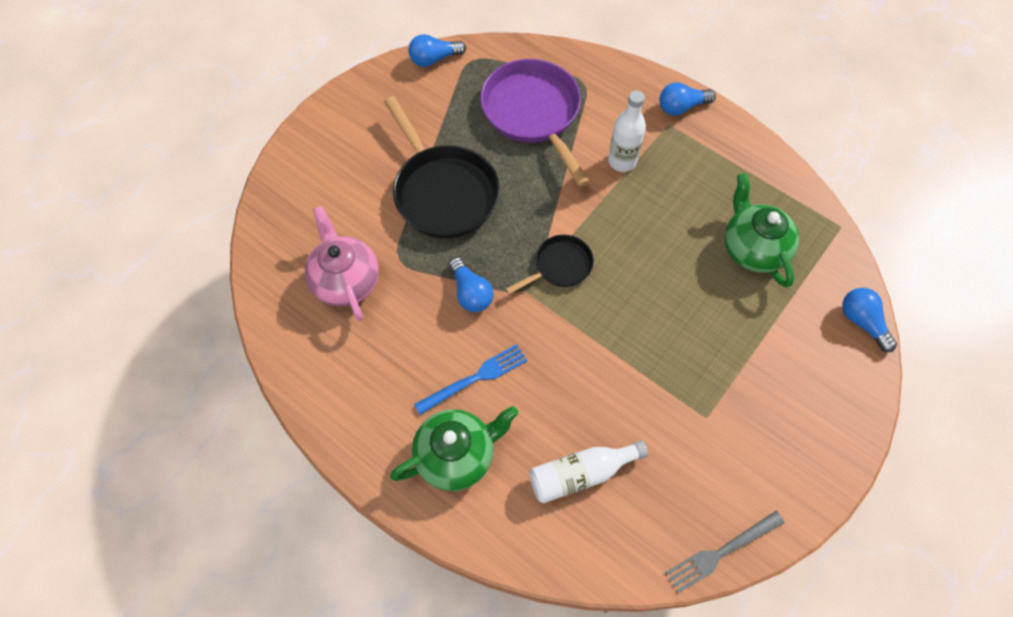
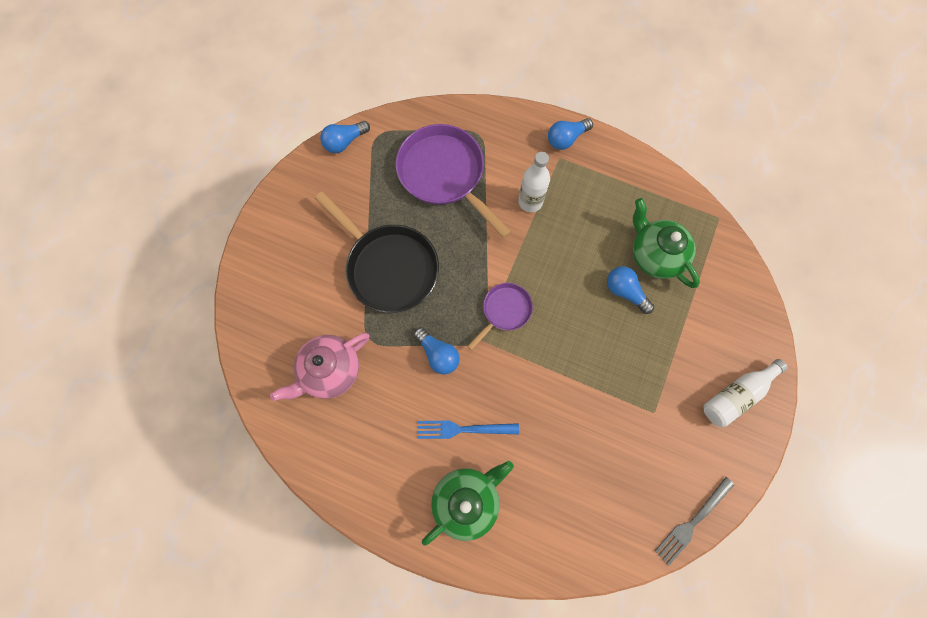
camera: 15 degrees left, 10 degrees up
(346, 281) = (330, 371): pink teapot -> pink teapot turned 90 degrees counterclockwise
(475, 378) = (463, 429): blue fork -> blue fork turned 135 degrees counterclockwise
(559, 266) = (504, 311): black pan -> purple pan
(581, 474) = (569, 488): white bottle -> white bottle (736, 395)
(862, 322) = (754, 298): blue light bulb -> blue light bulb (625, 292)

